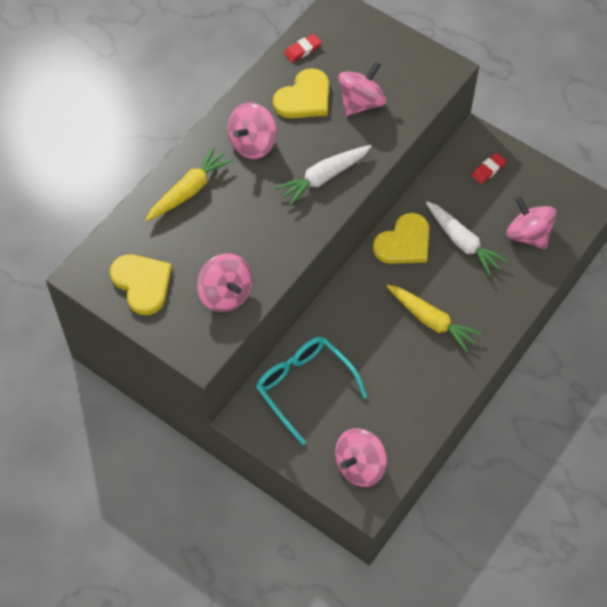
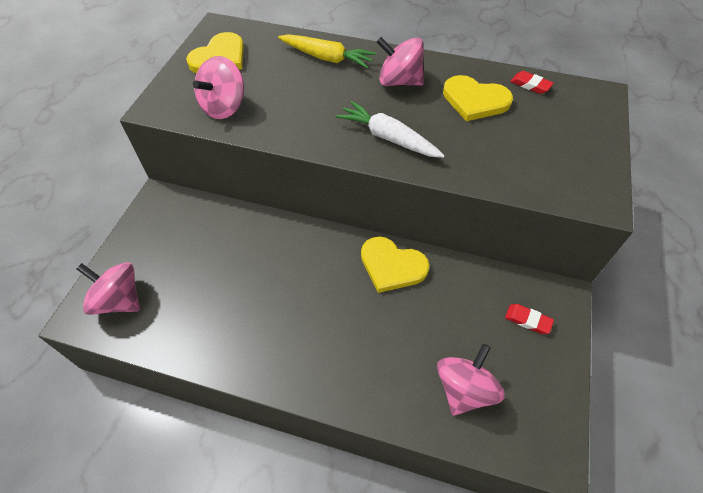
camera: 70 degrees right, 5 degrees down
(304, 386) = (199, 231): turquoise glasses -> none
(361, 103) = (499, 141): pink spinning top -> none
(431, 321) = (306, 318): yellow carrot -> none
(462, 242) = (418, 320): white carrot -> none

